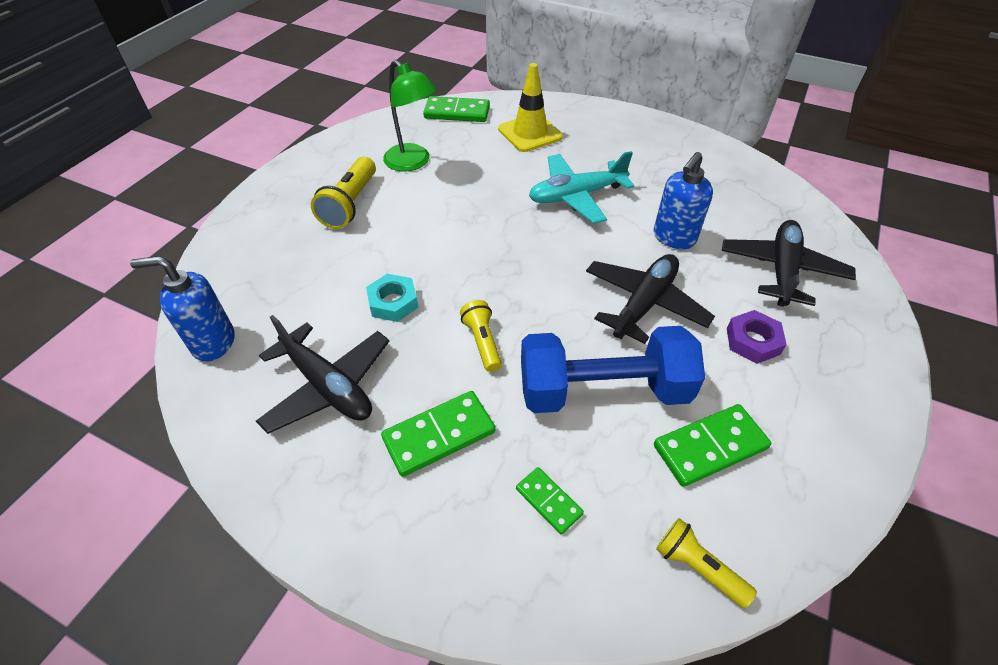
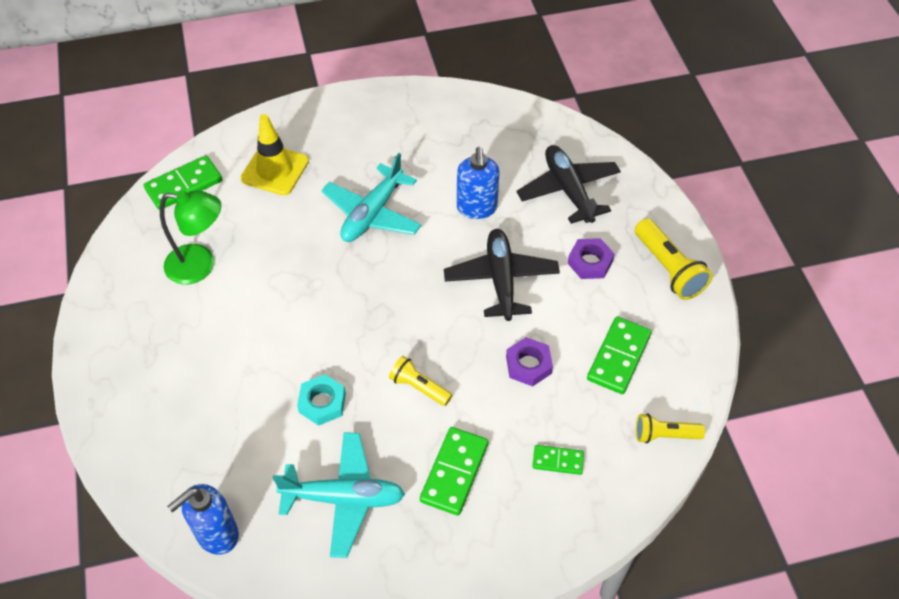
camera: 40 degrees left, 5 degrees up
(328, 386) = (344, 498): black plane -> turquoise plane
(350, 204) = (189, 343): yellow flashlight -> yellow flashlight (668, 269)
(603, 390) = (528, 365): blue dumbbell -> purple nut

